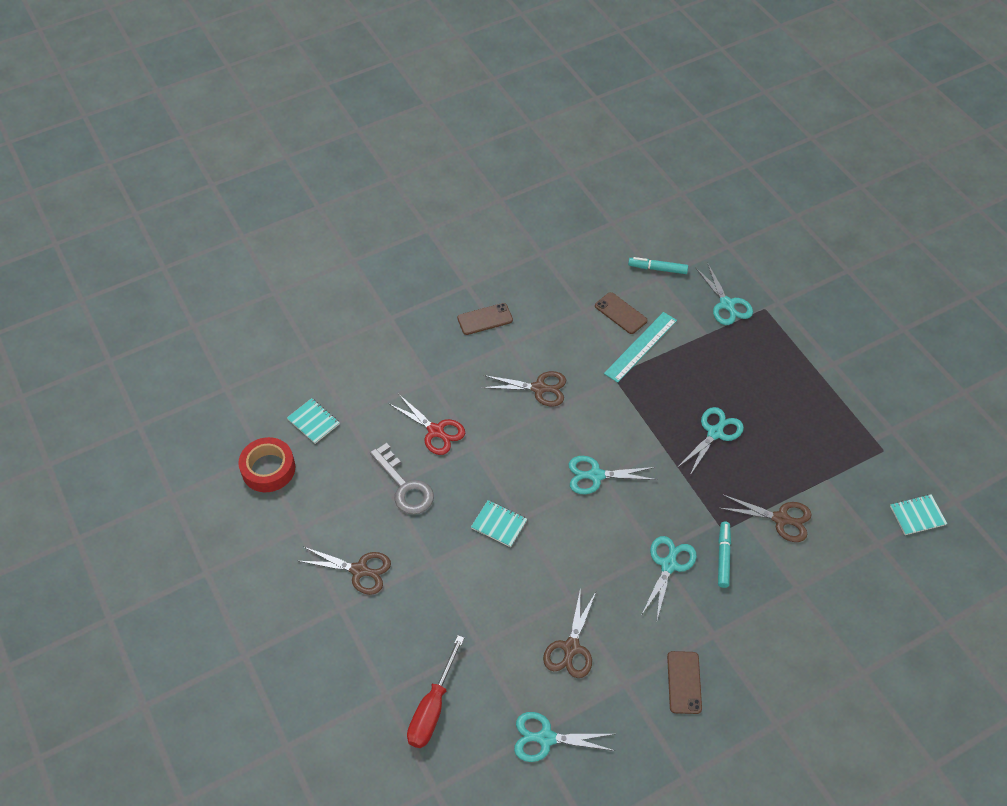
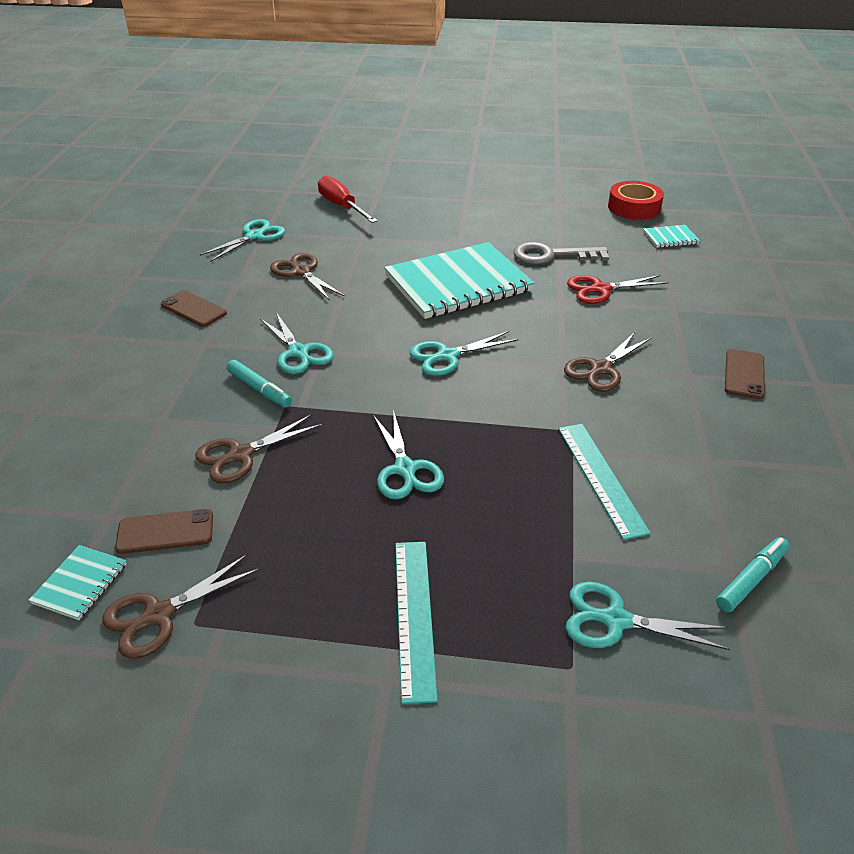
camera: 125 degrees right, 15 degrees down
(359, 570) = (490, 214): brown scissors -> brown scissors (159, 615)
(499, 524) = (458, 283): turquoise notebook -> turquoise notebook, size x2.43
(596, 475) = (447, 356): turquoise scissors -> turquoise scissors turned 150 degrees counterclockwise
(620, 313) = (678, 490): brown phone -> brown phone (165, 532)
(795, 372) = (415, 616): none -> turquoise ruler

